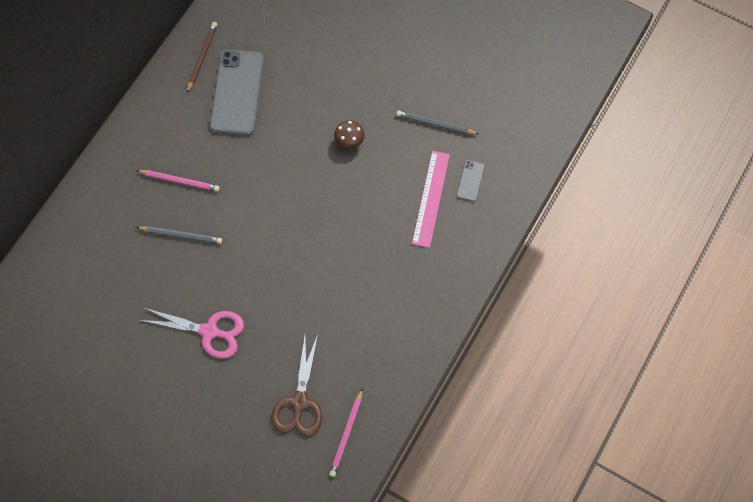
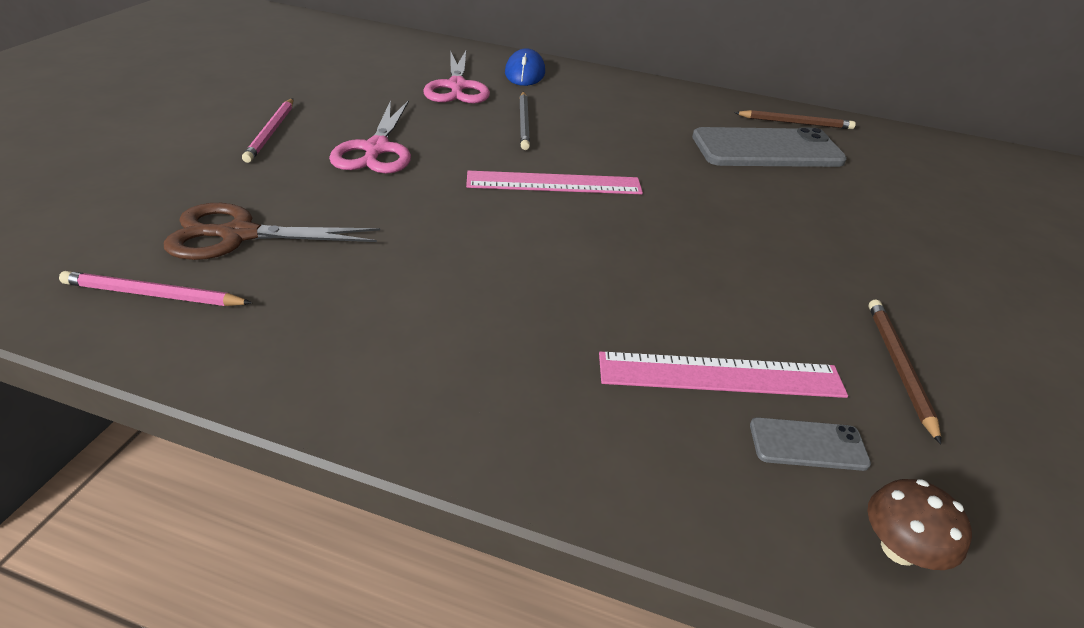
camera: 75 degrees right, 30 degrees down
(93, 219) = (525, 73): none -> blue mouse
(115, 272) = (457, 87): none -> pink scissors
(179, 181) = (604, 118): pink pencil -> pink pencil (271, 132)
(264, 232) = (554, 183): none -> pink ruler
(349, 141) = (770, 254): brown mushroom -> brown mushroom (899, 549)
(435, 124) = (898, 367): grey pencil -> brown pencil

